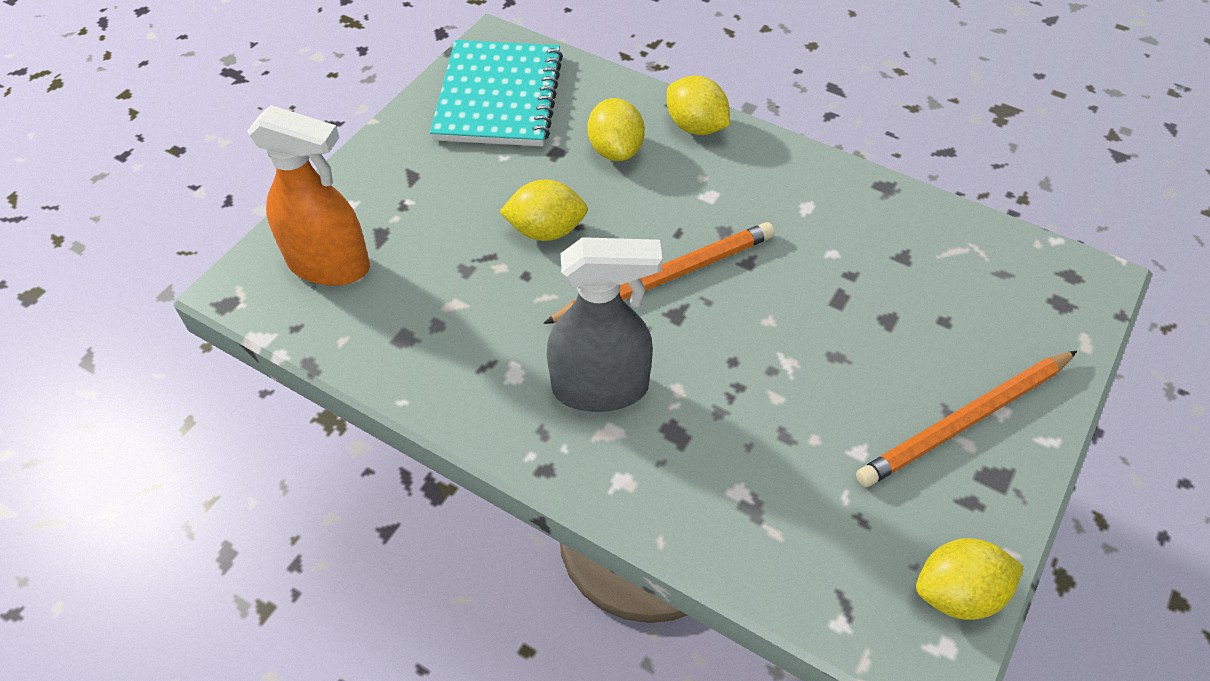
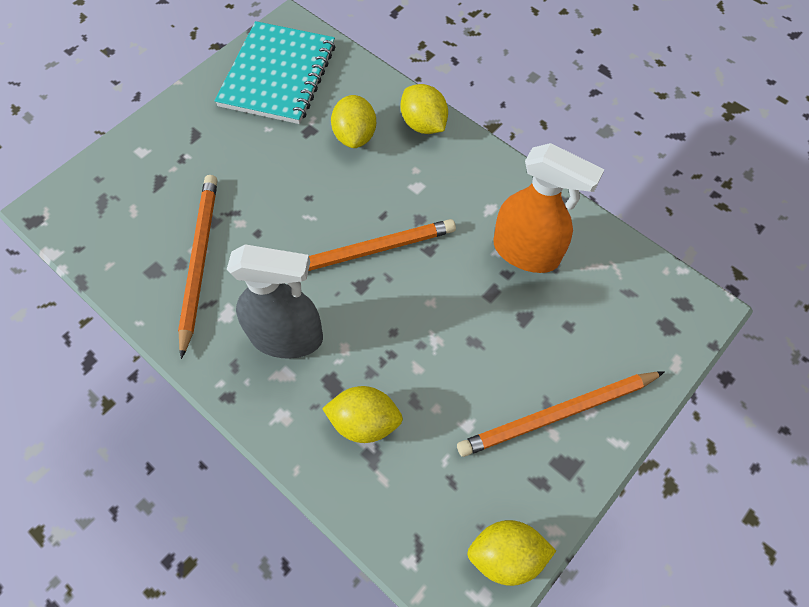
camera: 10 degrees right, 10 degrees up
(329, 265) = (115, 200): orange spray bottle -> orange spray bottle (526, 252)
(460, 318) = (199, 261): none -> orange pencil
(546, 230) = (282, 197): yellow lemon -> yellow lemon (364, 422)

